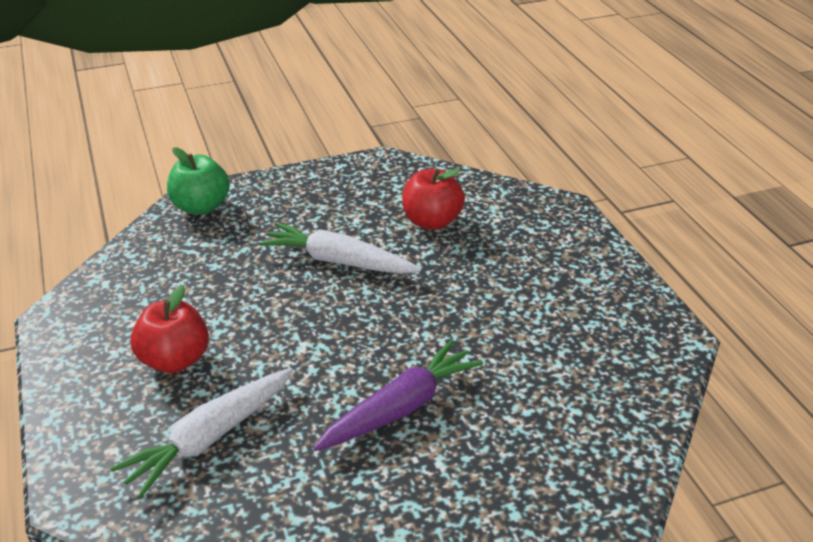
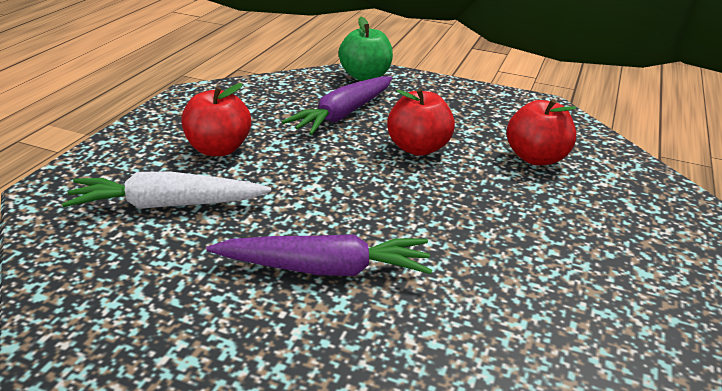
camera: 40 degrees right, 5 degrees down
(236, 260) = (343, 114): none -> purple carrot
(338, 261) = (418, 148): white carrot -> red apple

